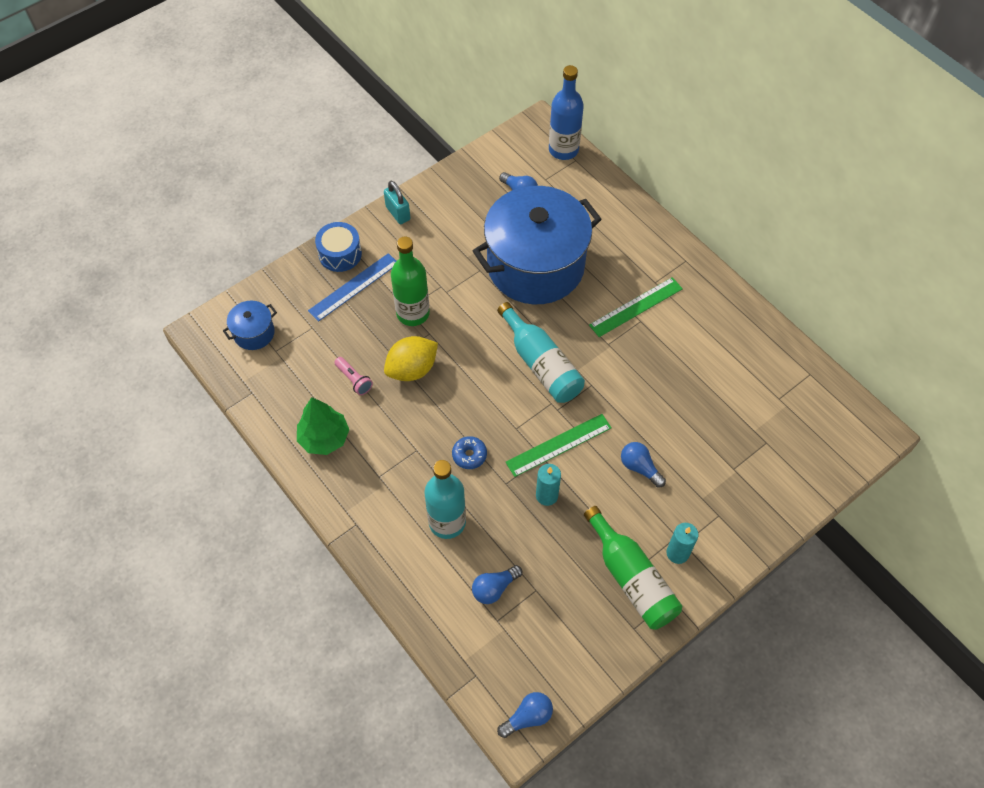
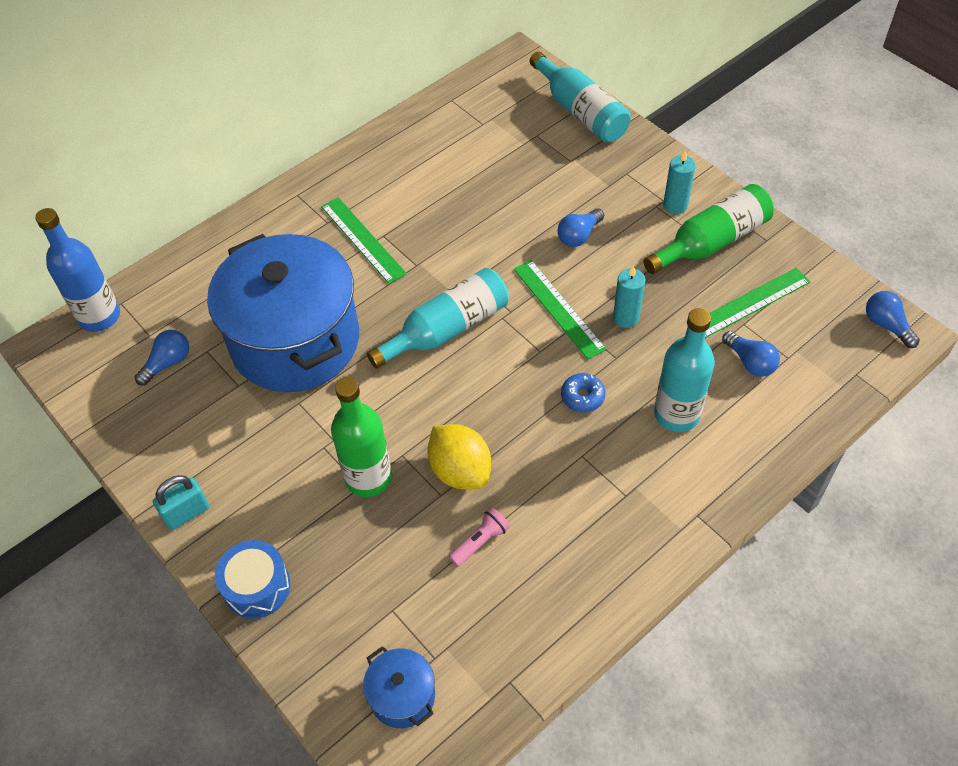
camera: 90 degrees left, 5 degrees down
(324, 438) = (576, 569): green tree -> none
(354, 287) = (320, 560): blue ruler -> none
(558, 600) = (750, 303): none -> green ruler
(801, 483) = (580, 111): none -> turquoise bottle

